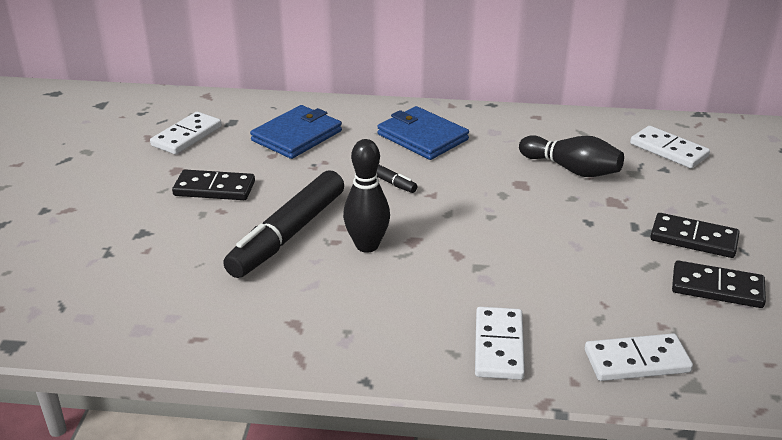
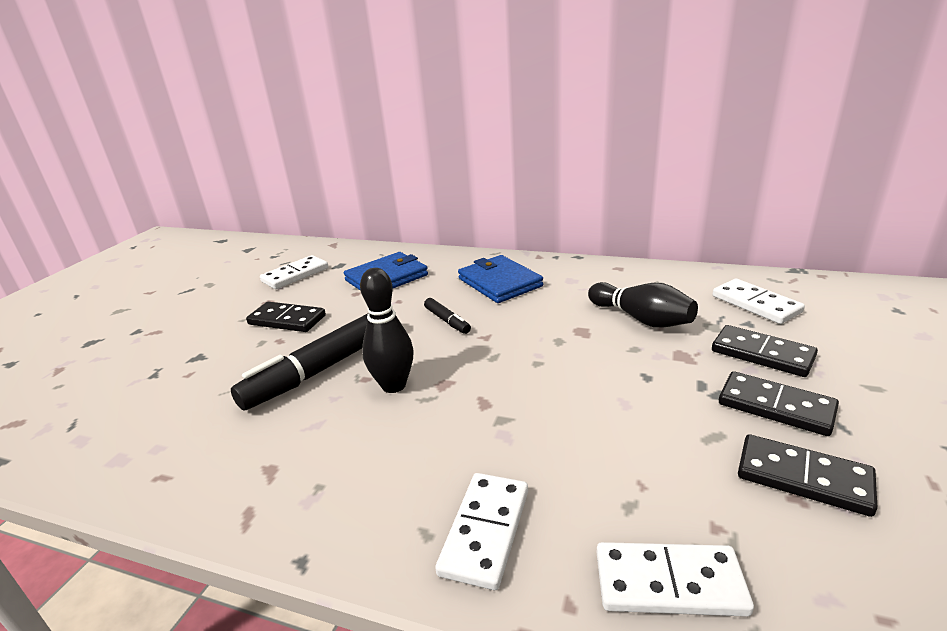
camera: 15 degrees right, 5 degrees down
(679, 196) = (762, 354): none -> black domino

